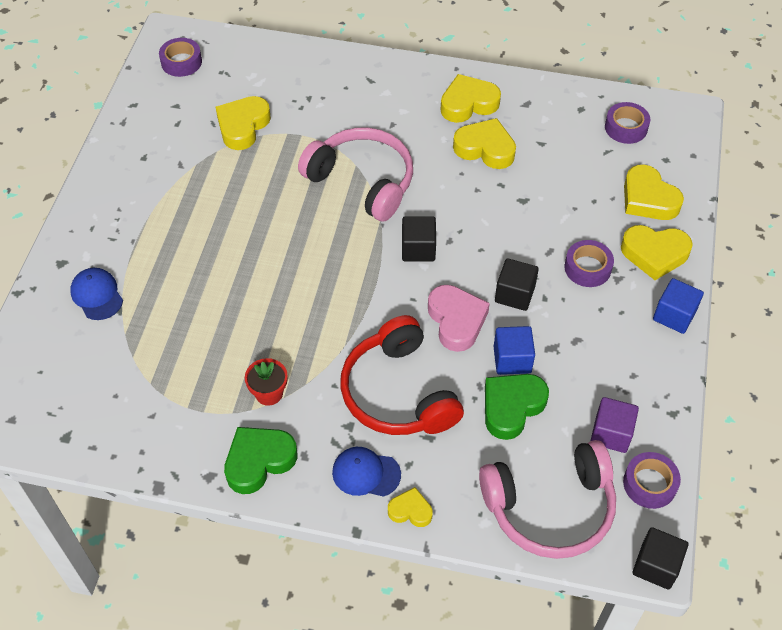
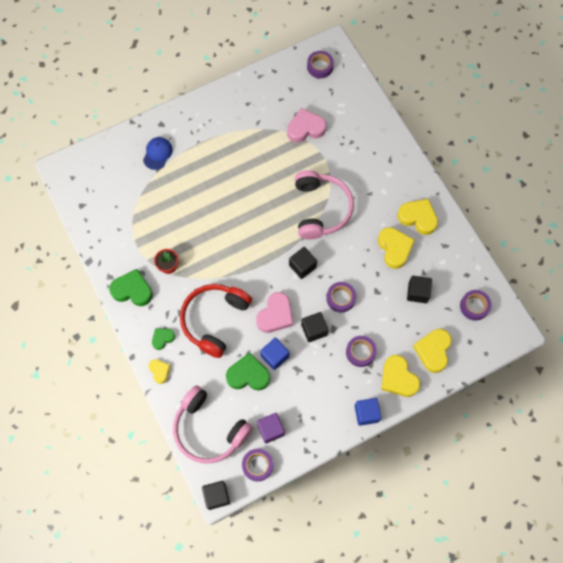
camera: 50 degrees right, 15 degrees up
(243, 126) = (305, 128): yellow heart -> pink heart
(366, 473) = (162, 338): blue cap -> green heart
(498, 240) = (340, 298): none -> purple tape
(561, 164) = (417, 292): none -> black cube

